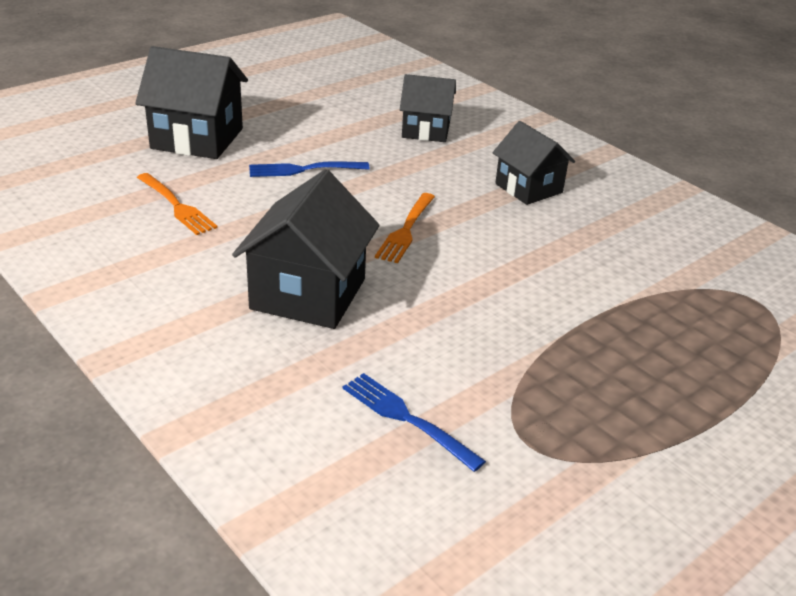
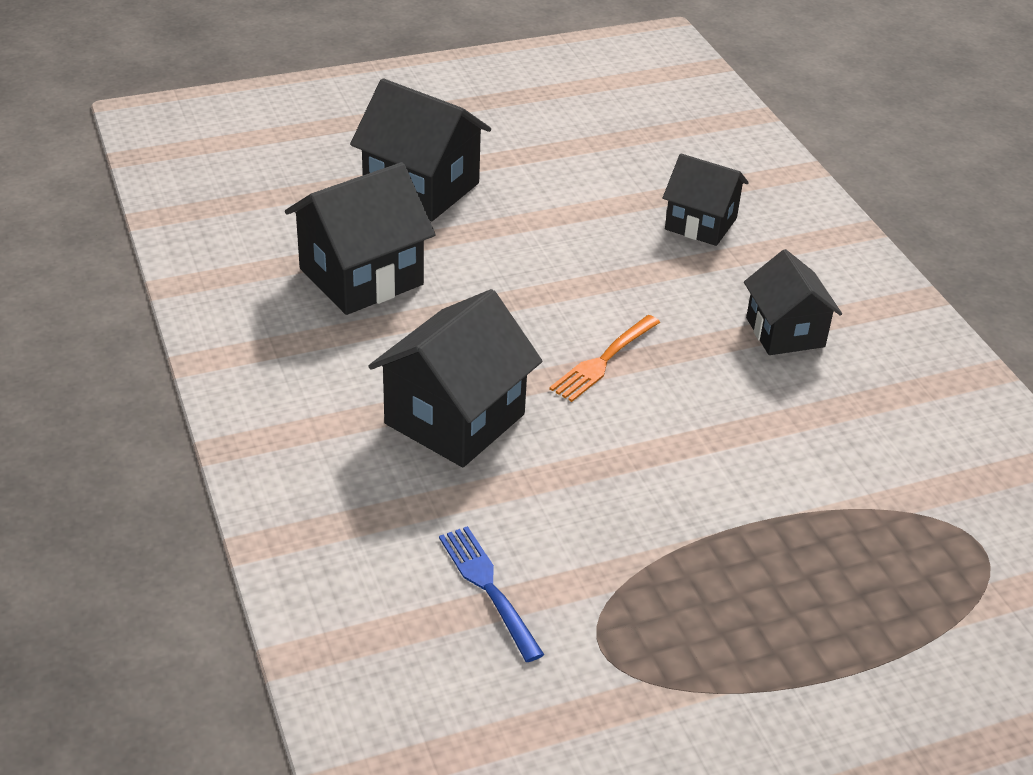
camera: 20 degrees right, 5 degrees up
(176, 205) = (361, 276): orange fork -> black house
(304, 169) = (525, 254): blue fork -> none

